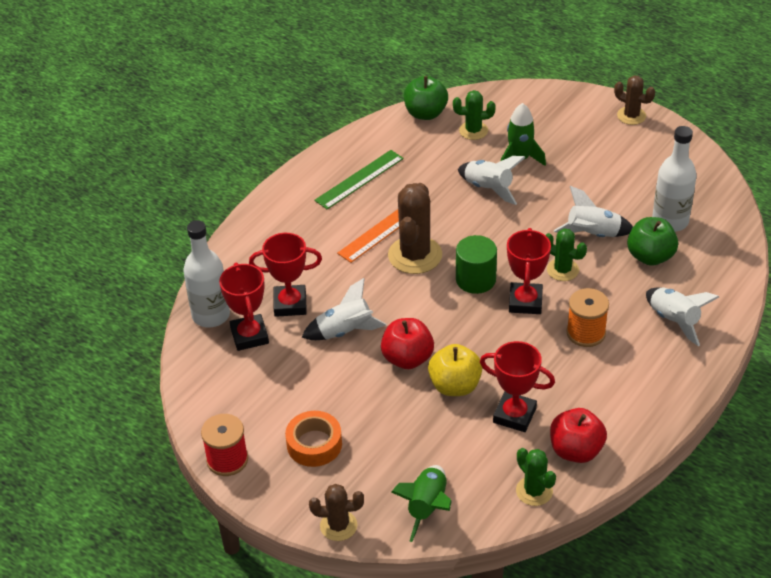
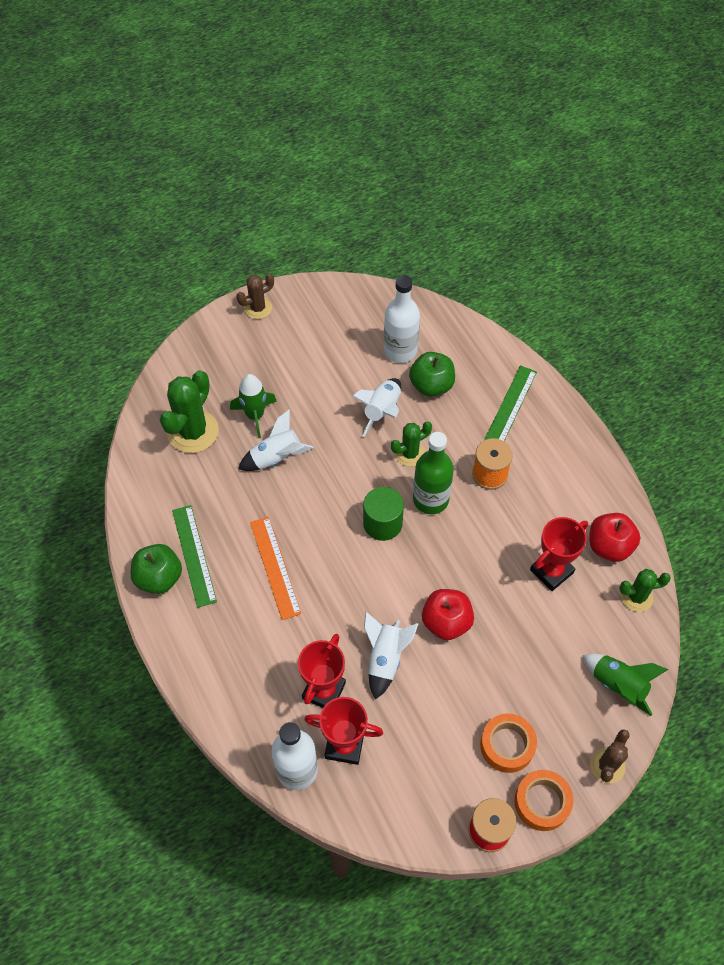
camera: 65 degrees left, 15 degrees up
(274, 488) = (542, 802): none -> orange tape
(415, 255) = (324, 556): brown cactus -> none
(425, 113) = (141, 457): green apple -> green apple (159, 578)
(455, 386) = (497, 600): yellow apple -> none
(473, 131) = (193, 431): green cactus -> green cactus, size x1.71
(525, 302) = (430, 499): red trophy -> green bottle
(674, 320) = (510, 407): white rocket -> green ruler

